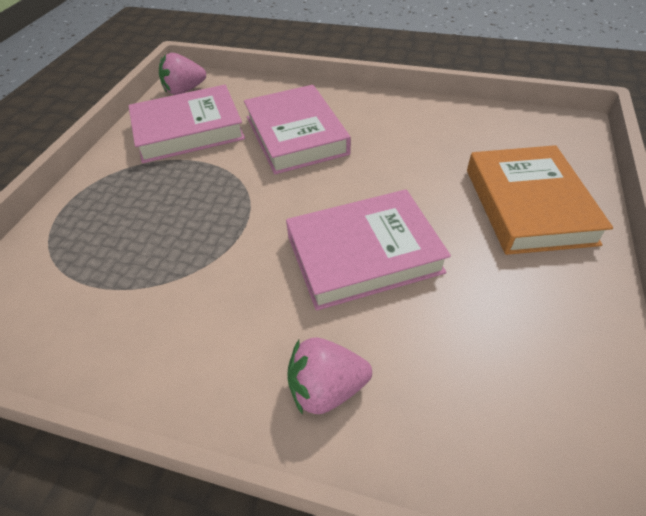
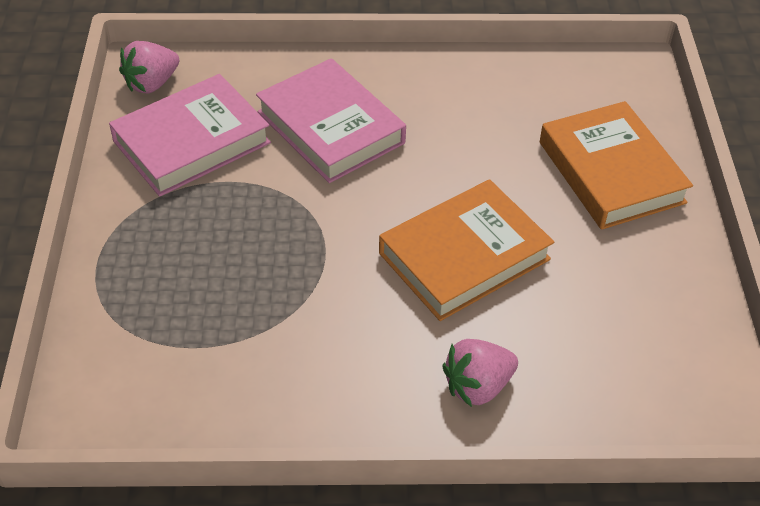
camera: 20 degrees left, 0 degrees up
(363, 254) = (464, 256): pink book -> orange book

